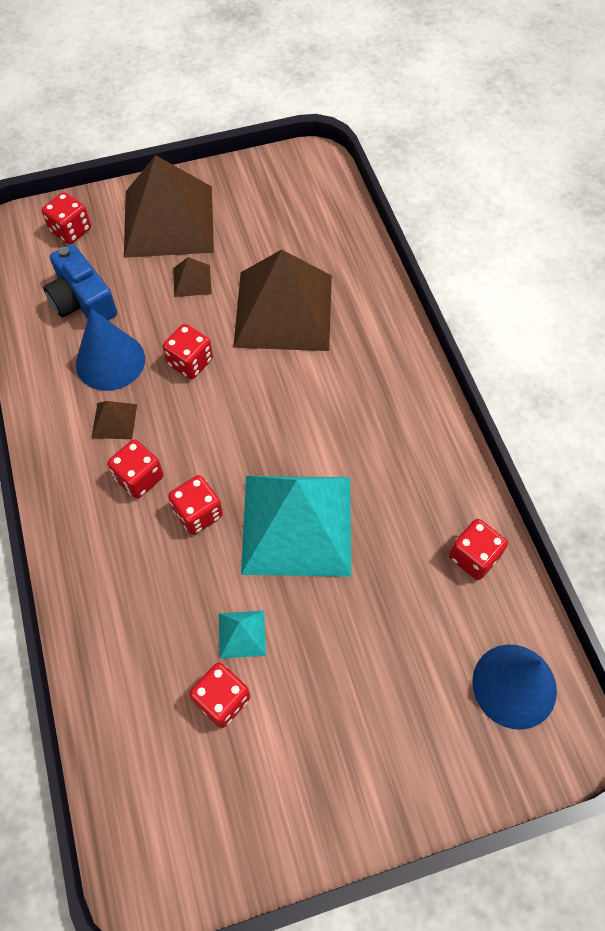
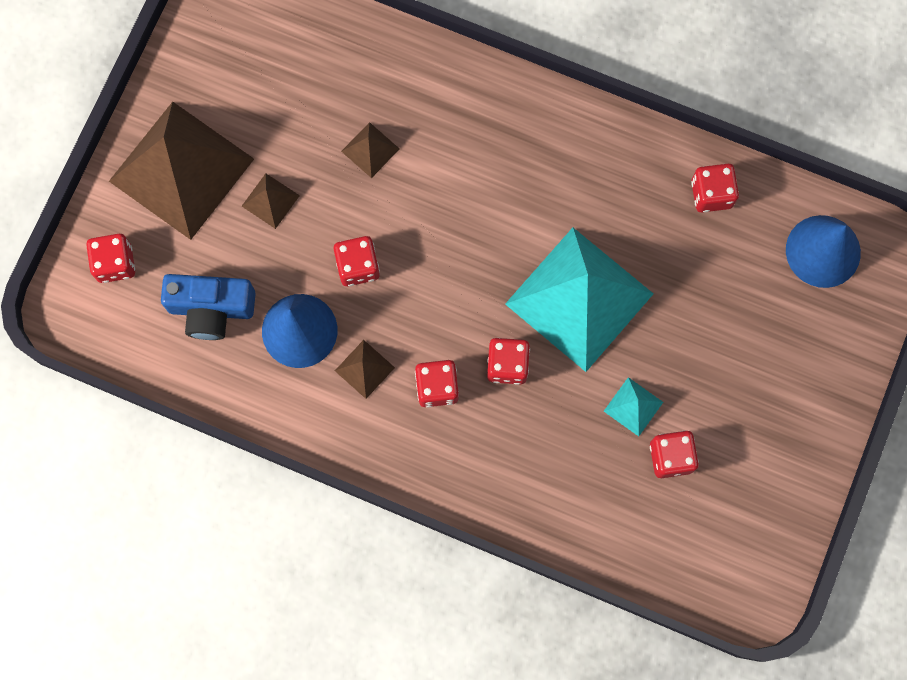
camera: 50 degrees left, 15 degrees up
(283, 310) = (370, 150): brown pyramid -> brown pyramid, size x0.40

